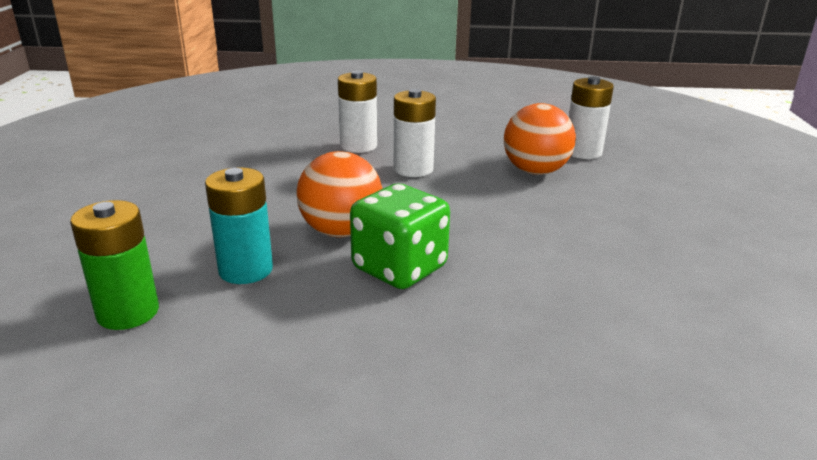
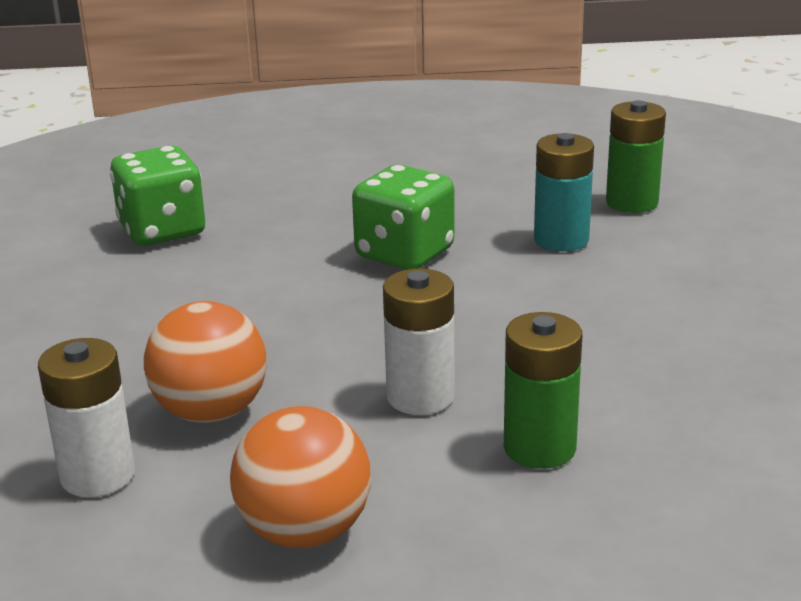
camera: 175 degrees right, 0 degrees up
(341, 231) = (485, 285): orange ball -> orange ball (305, 532)
(358, 146) = (539, 448): white battery -> green battery
(661, 325) = (162, 231): none -> green dice

